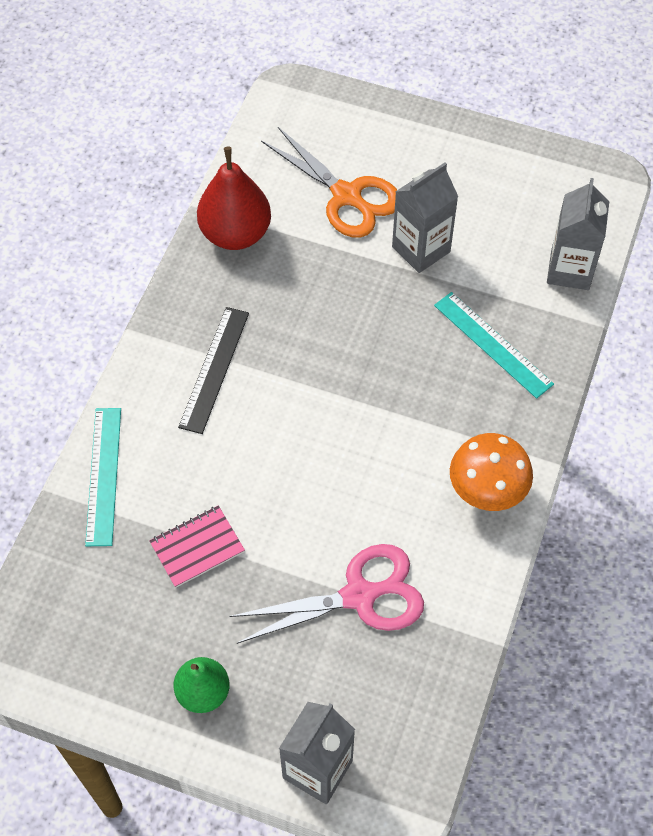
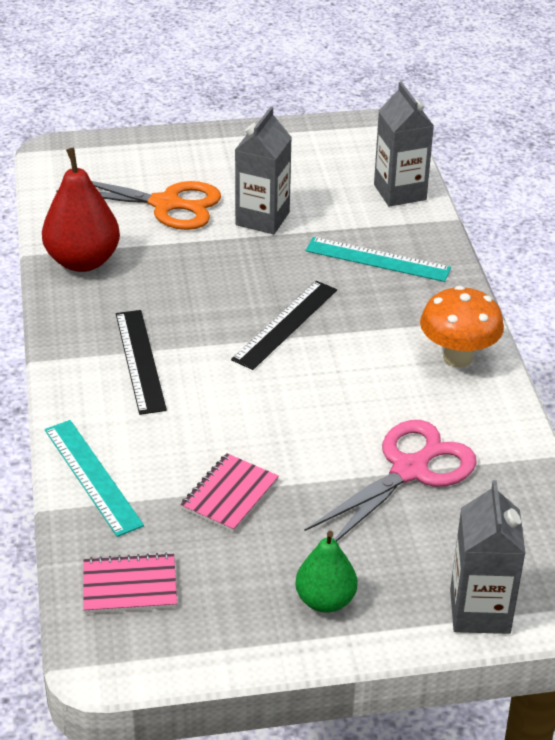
camera: 30 degrees left, 20 degrees down
(66, 599) = (130, 586): none -> pink notebook
(361, 384) = (285, 324): none -> black ruler

